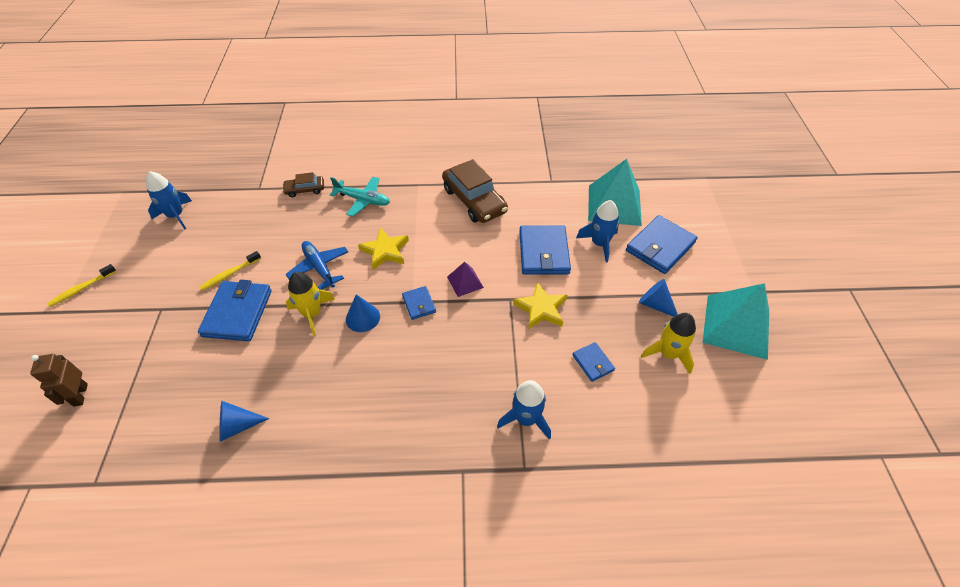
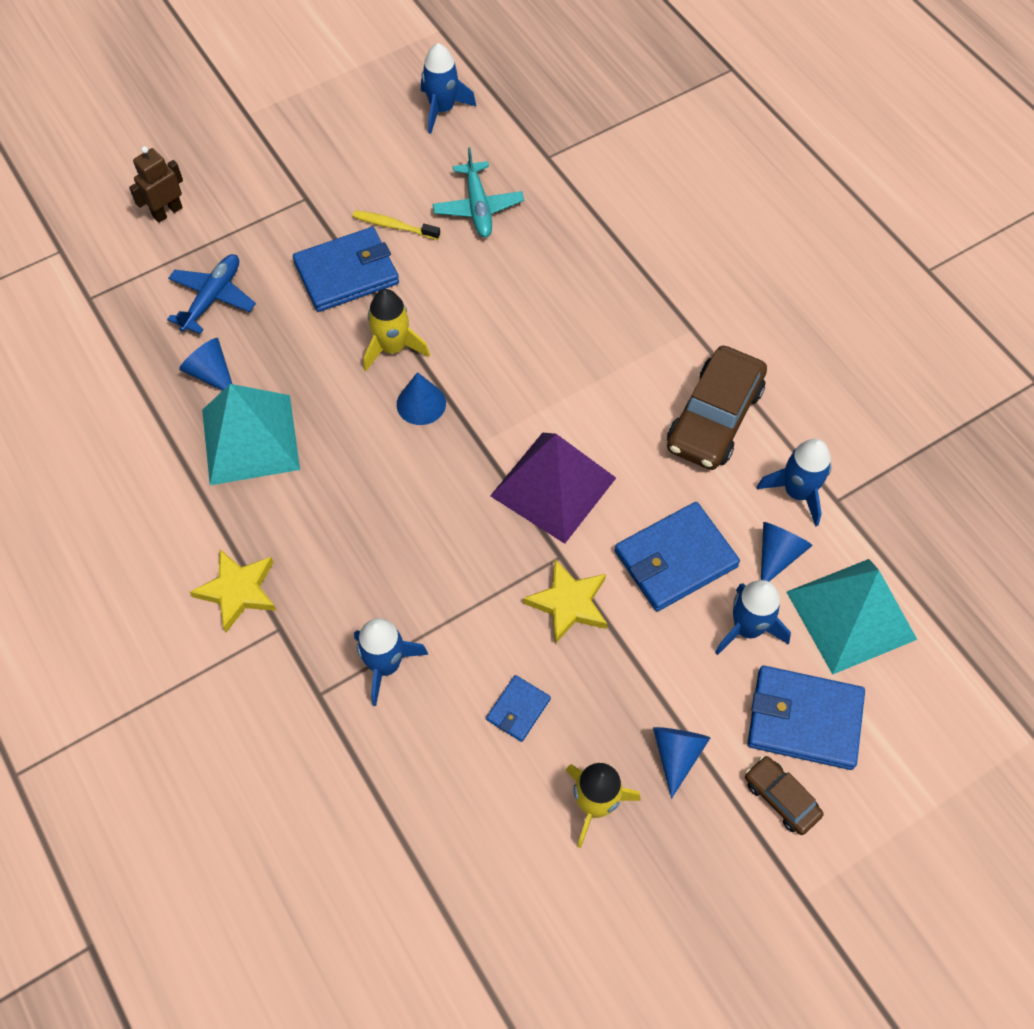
camera: 60 degrees right, 10 degrees up
(82, 289) = (285, 108): yellow toothbrush -> none
(305, 190) = (582, 207): brown car -> brown car (781, 798)
(319, 268) = (465, 309): blue plane -> blue plane (213, 298)
(363, 200) = (613, 283): turquoise plane -> turquoise plane (478, 207)
(385, 251) = (542, 364): yellow star -> yellow star (238, 591)
(419, 304) = (481, 453): blue wallet -> none
(465, 282) = (553, 487): purple pyramid -> purple pyramid, size x2.05
(537, 192) = (797, 492): none -> blue rocket
(566, 214) = (777, 555): none -> blue cone
(736, 326) = (711, 889): turquoise pyramid -> turquoise pyramid (250, 439)

